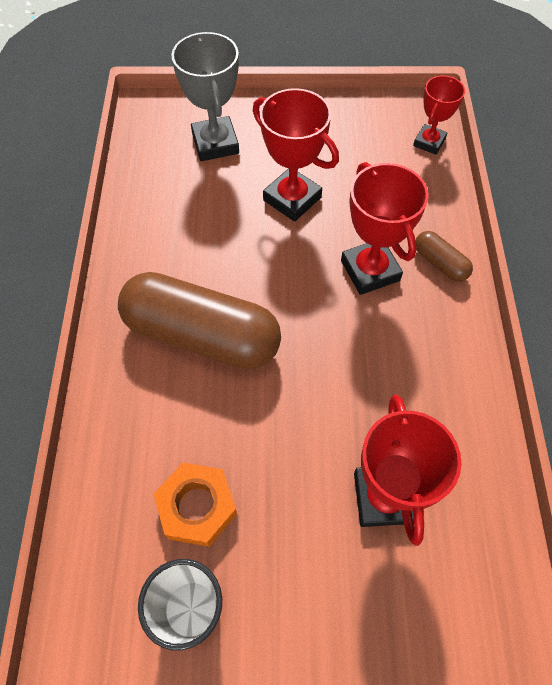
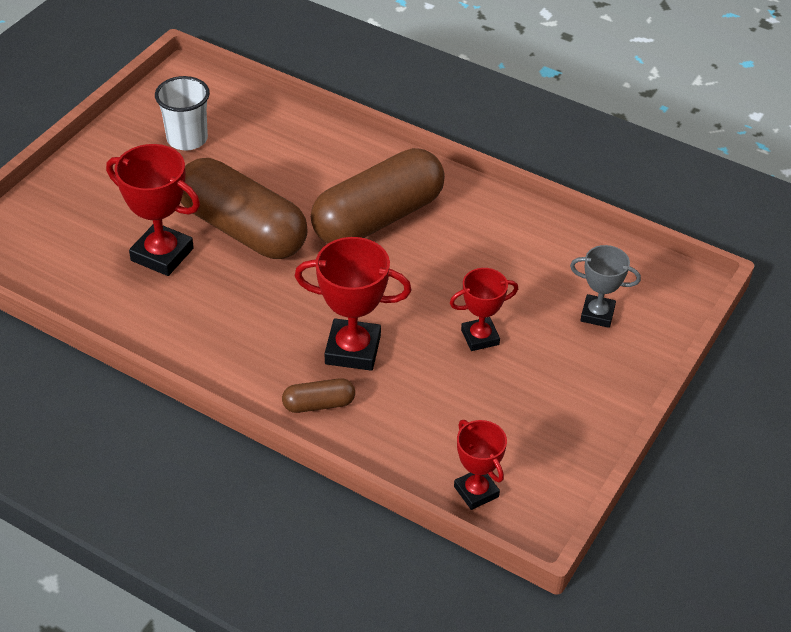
camera: 120 degrees right, 15 degrees down
(197, 507) = (246, 164): orange nut -> none
(215, 143) = (597, 314): grey trophy -> grey trophy, size x0.63
(292, 199) = (480, 337): red trophy -> red trophy, size x0.63
(296, 444) = (242, 229): none -> brown capsule

